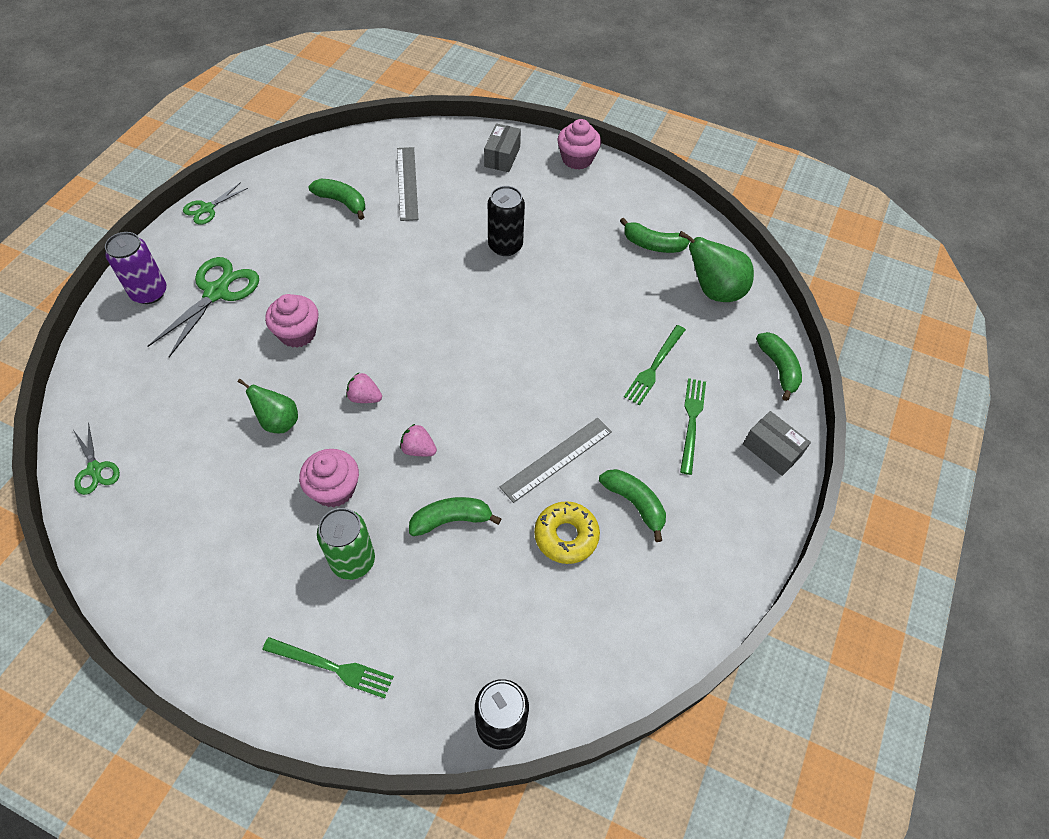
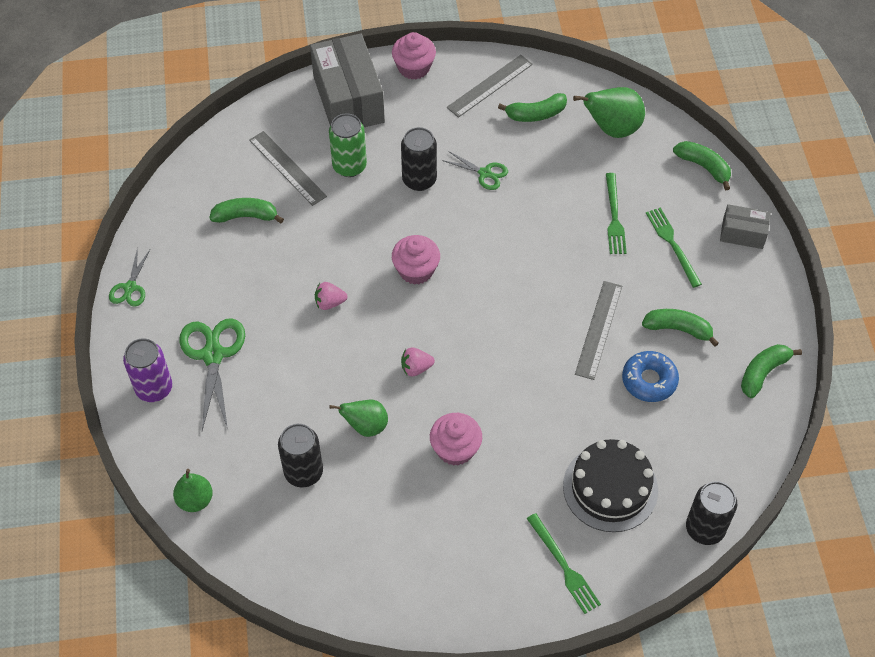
camera: 30 degrees left, 0 degrees up
(91, 399) = (195, 500): none -> green pear
(95, 469) = (255, 548): green scissors -> green scissors (485, 173)
(193, 429) = (303, 472): none -> black can
(297, 333) = (315, 349): pink cupcake -> pink cupcake (416, 270)
(332, 667) = (564, 566): green fork -> green fork turned 75 degrees clockwise
(353, 561) = (515, 489): green can -> green can (349, 166)
(418, 449) = (492, 382): pink strawberry -> pink strawberry (330, 303)
(442, 618) = (610, 488): none -> black cake
(451, 520) = (560, 418): green banana -> green banana (763, 373)
(502, 157) = (348, 99): grey box -> grey box, size x1.98
(566, 536) = (649, 380): yellow donut -> blue donut
(630, 203) = (490, 86): none -> grey ruler

